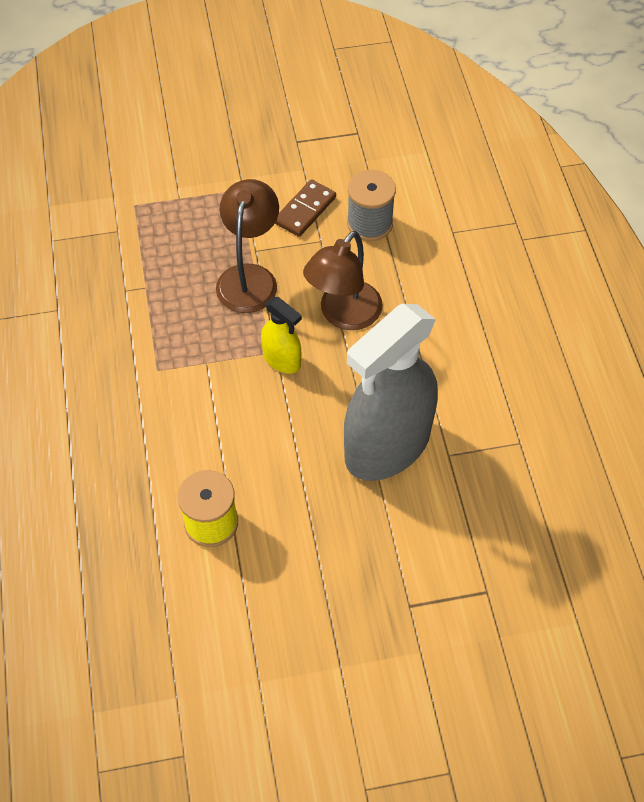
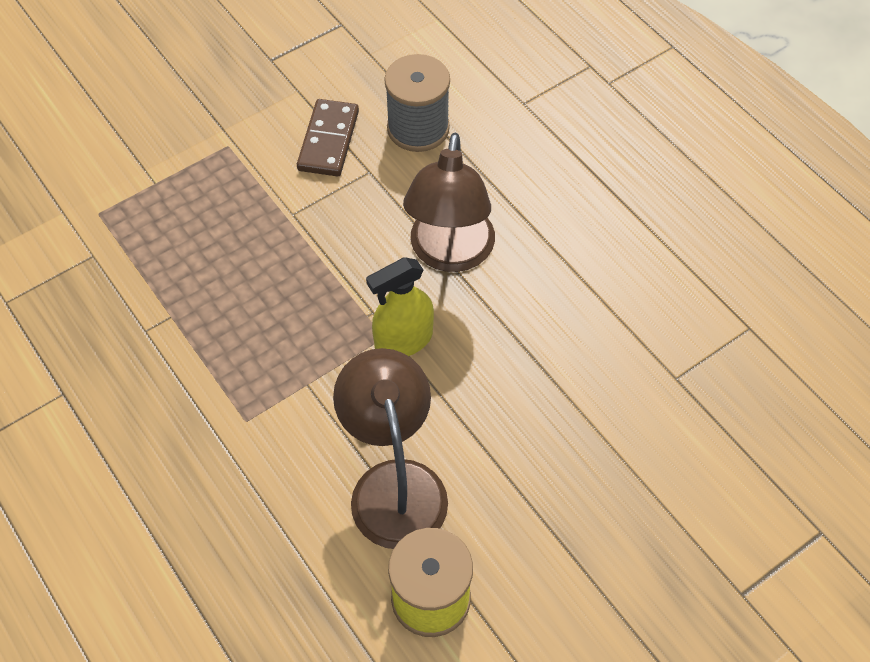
camera: 25 degrees left, 0 degrees up
(249, 277) = (303, 251): brown lamp -> brown lamp (394, 484)
(282, 359) = (403, 341): yellow spray bottle -> yellow spray bottle turned 135 degrees clockwise
(387, 446) = (597, 398): grey spray bottle -> none

